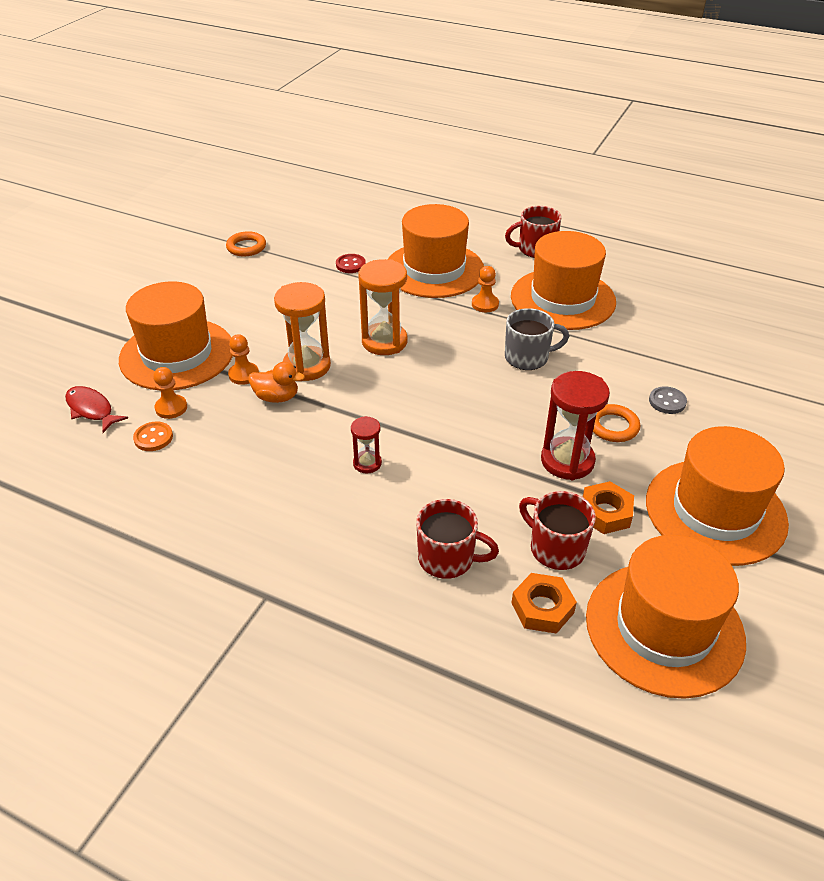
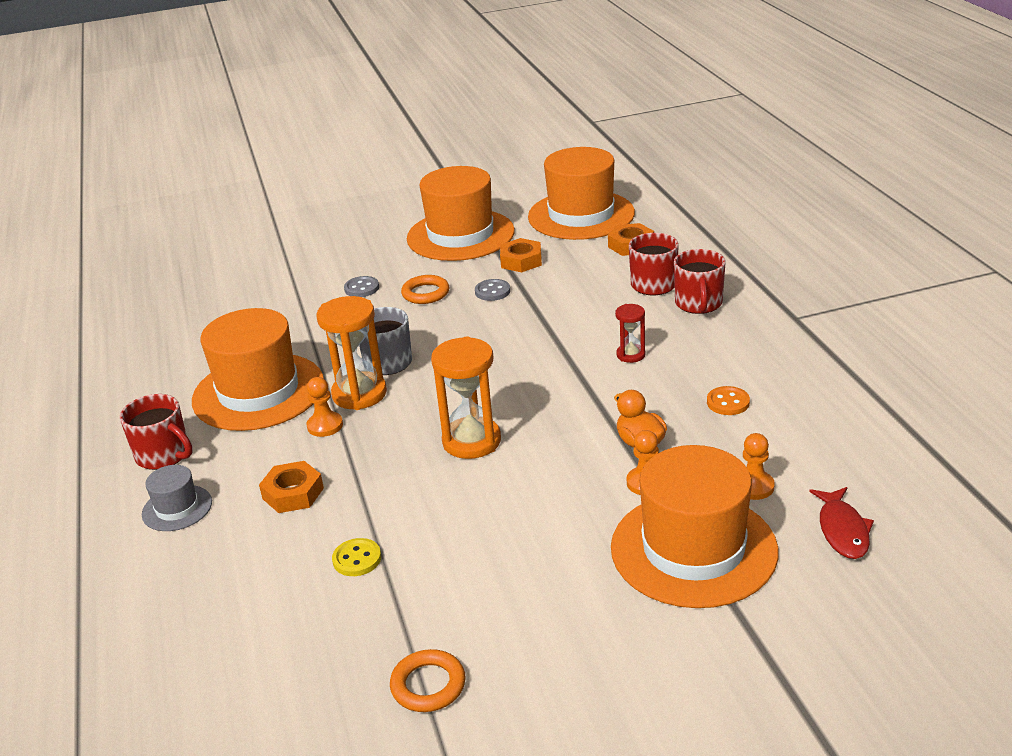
camera: 130 degrees left, 10 degrees down
(153, 438) = (795, 465): orange button -> orange button (728, 402)
(307, 366) = (575, 457): orange hourglass -> orange hourglass (359, 394)
(350, 265) = (357, 559): red button -> yellow button
(434, 270) = (293, 493): orange hat -> orange nut
(476, 238) = (177, 508): none -> grey hat
(555, 548) = (580, 261): red mug -> red mug (698, 304)
(567, 461) = (492, 291): red hourglass -> grey button

